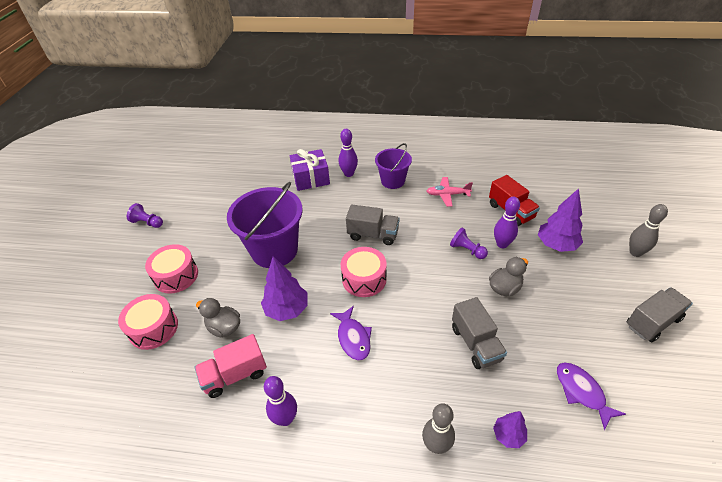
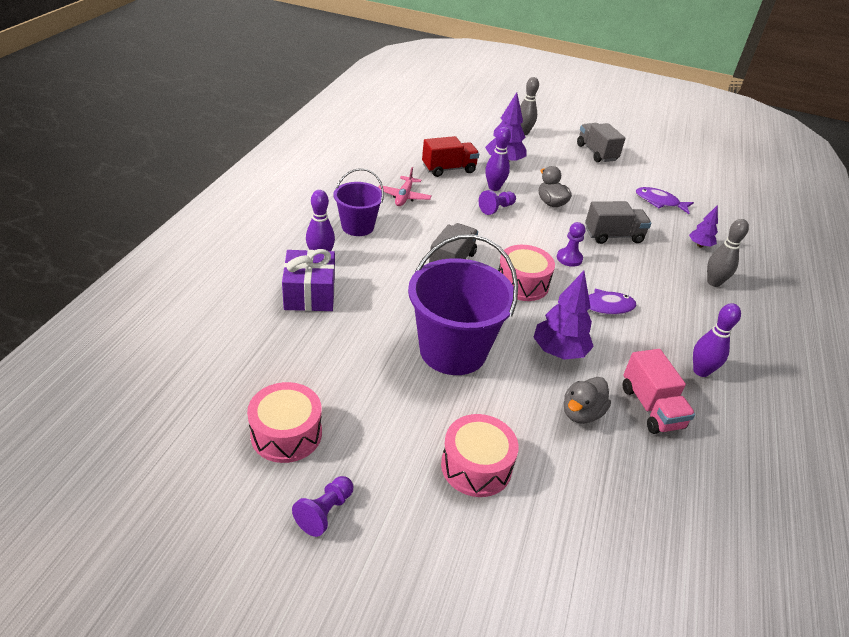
camera: 85 degrees left, 5 degrees down
(153, 328) = (576, 494): pink drum -> pink drum (286, 434)
(416, 308) = (569, 258): none -> purple pawn
(581, 392) = (659, 202): purple fish -> purple fish turned 45 degrees clockwise

